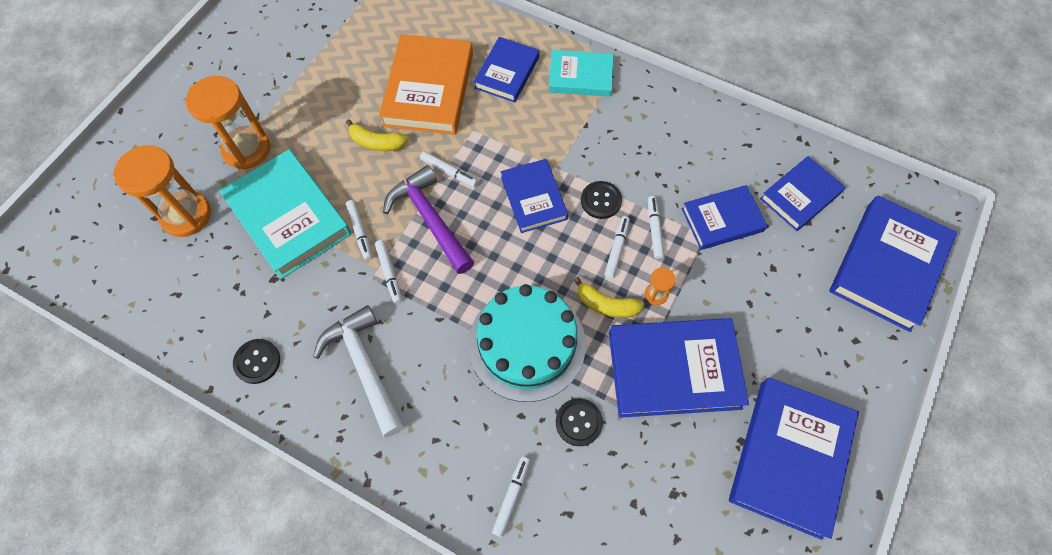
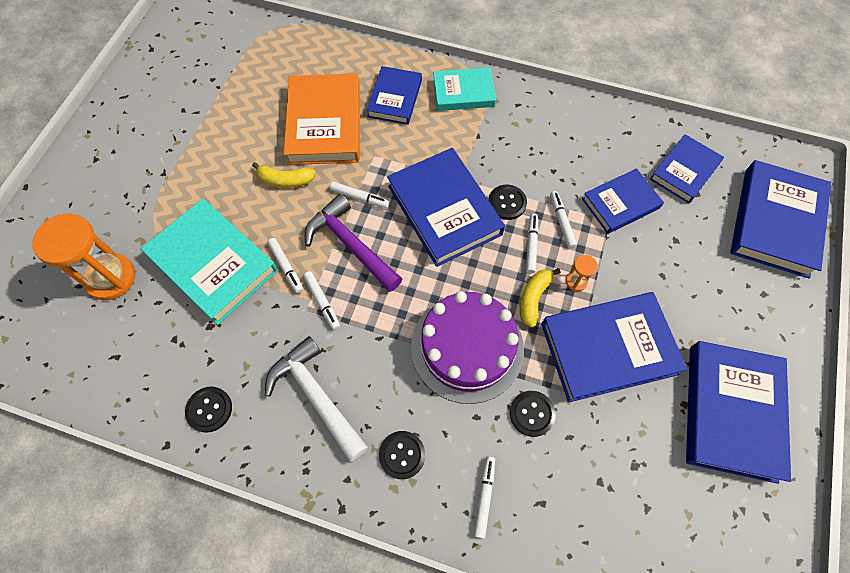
camera: 10 degrees left, 0 degrees up
(247, 149) = (159, 205): orange hourglass -> none
(438, 440) = (402, 455): none -> black button
(527, 344) = (467, 347): turquoise cake -> purple cake
(533, 198) = (444, 210): blue book -> blue book, size x1.63
(606, 305) = (533, 298): yellow banana -> yellow banana turned 105 degrees clockwise

